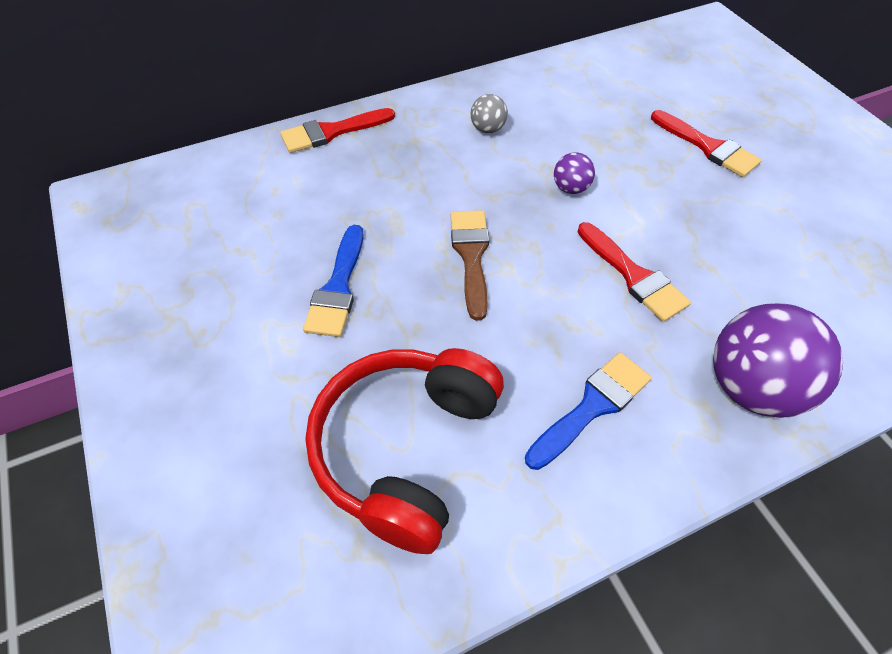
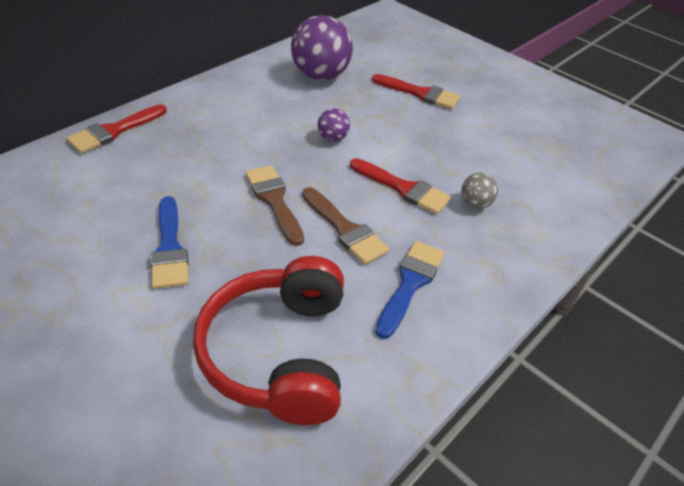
camera: 25 degrees left, 10 degrees down
(488, 129) = (250, 107): grey ball -> grey ball (475, 204)
(540, 313) = (345, 229): none -> brown brush
(751, 387) = (513, 243): purple ball -> purple ball (320, 76)

